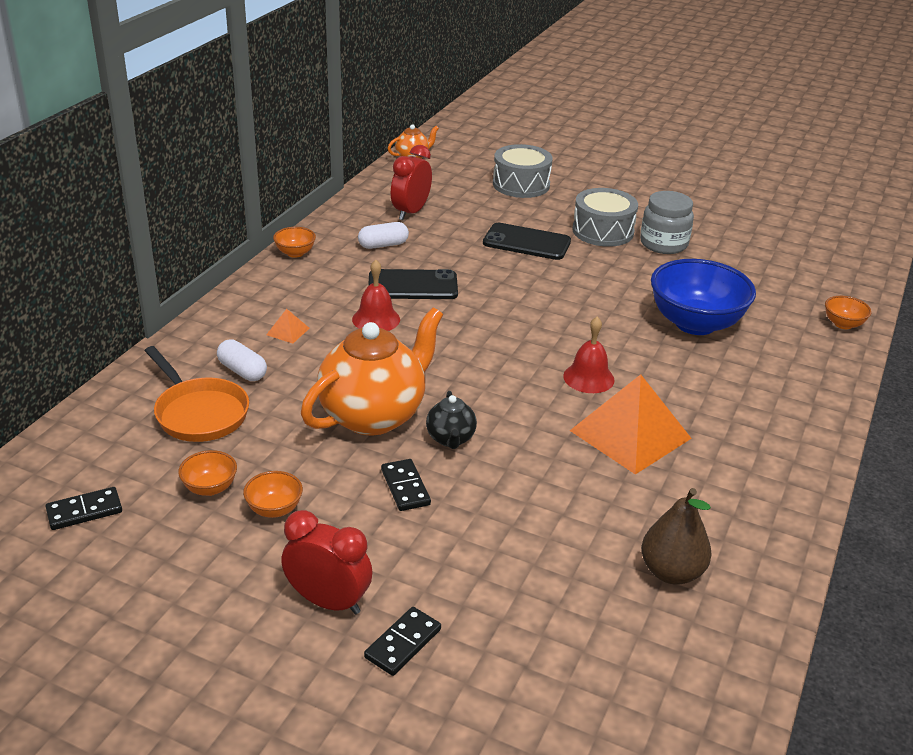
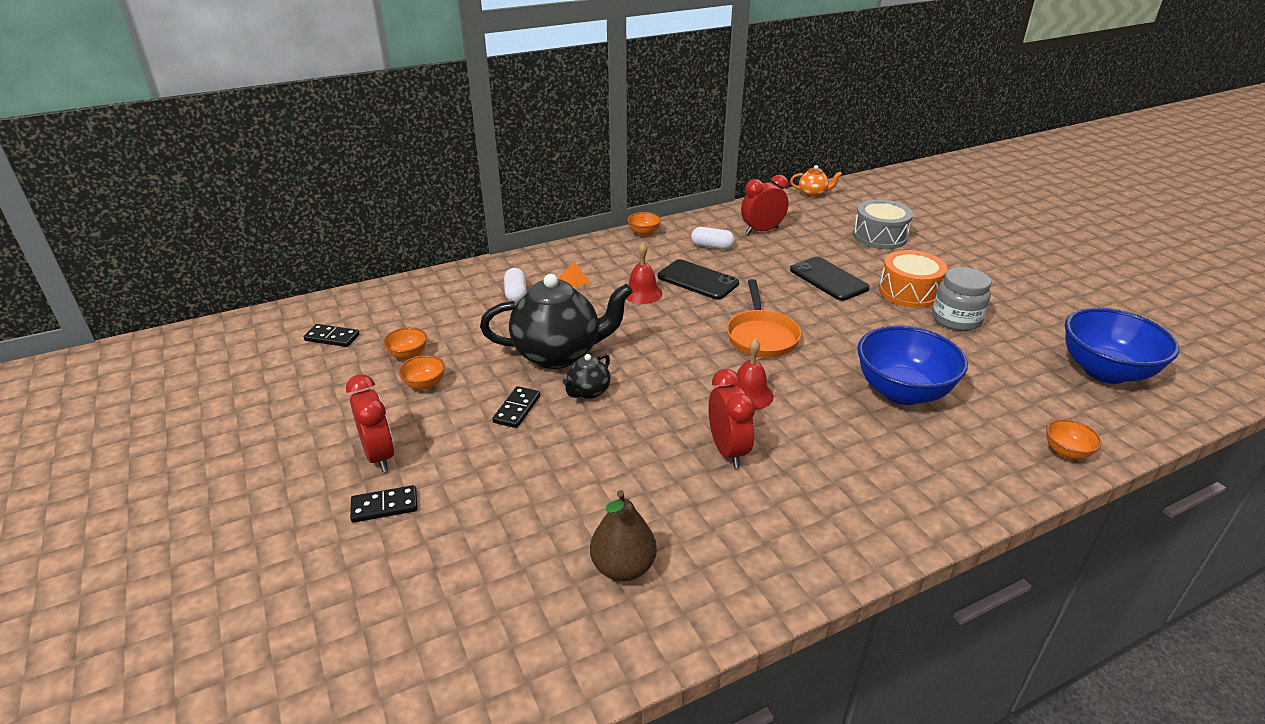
camera: 40 degrees right, 0 degrees up
(199, 413) = (459, 309): orange pan -> orange pan (761, 336)
(374, 415) = (558, 354): orange teapot -> black teapot
(603, 231) = (909, 292): grey drum -> orange drum
(630, 434) = (728, 450): orange pyramid -> red clock
(801, 249) = (1105, 371): none -> blue bowl

